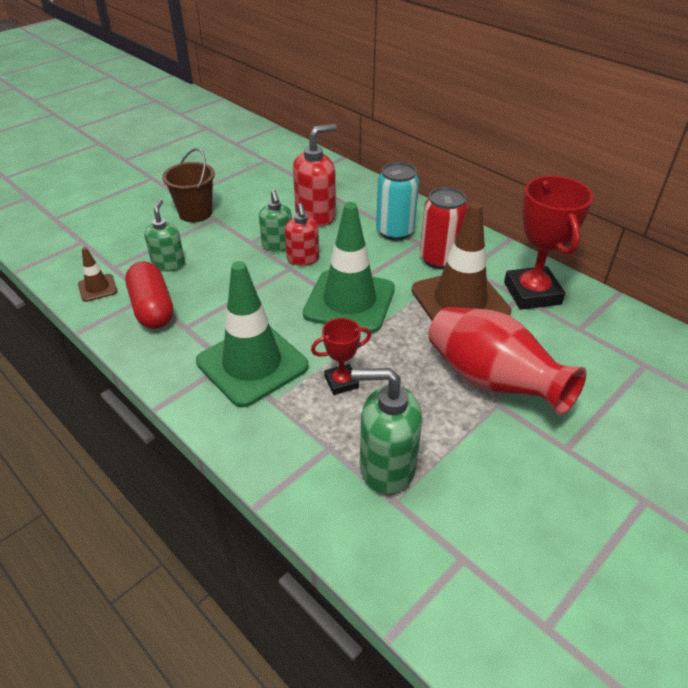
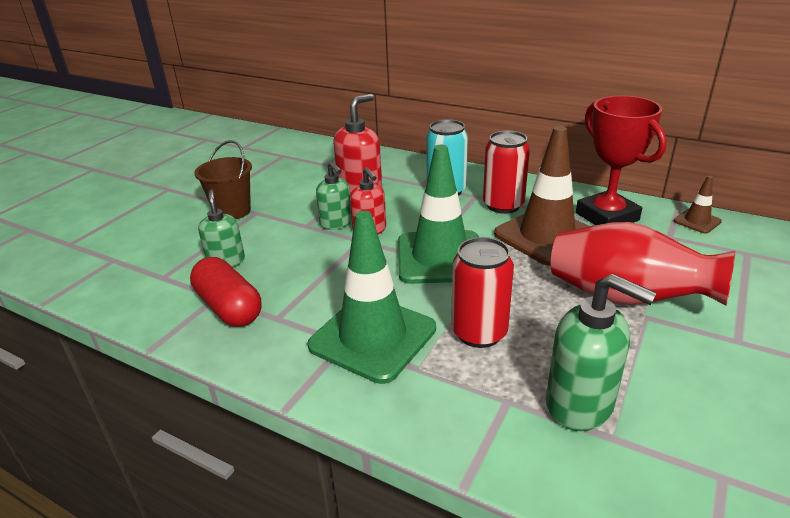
camera: 15 degrees left, 10 degrees down
(97, 288) = (153, 300): brown traffic cone -> brown traffic cone (697, 221)
(341, 382) = (479, 333): red trophy -> red can
(386, 467) = (580, 404): green soap dispenser -> green soap dispenser turned 135 degrees counterclockwise

